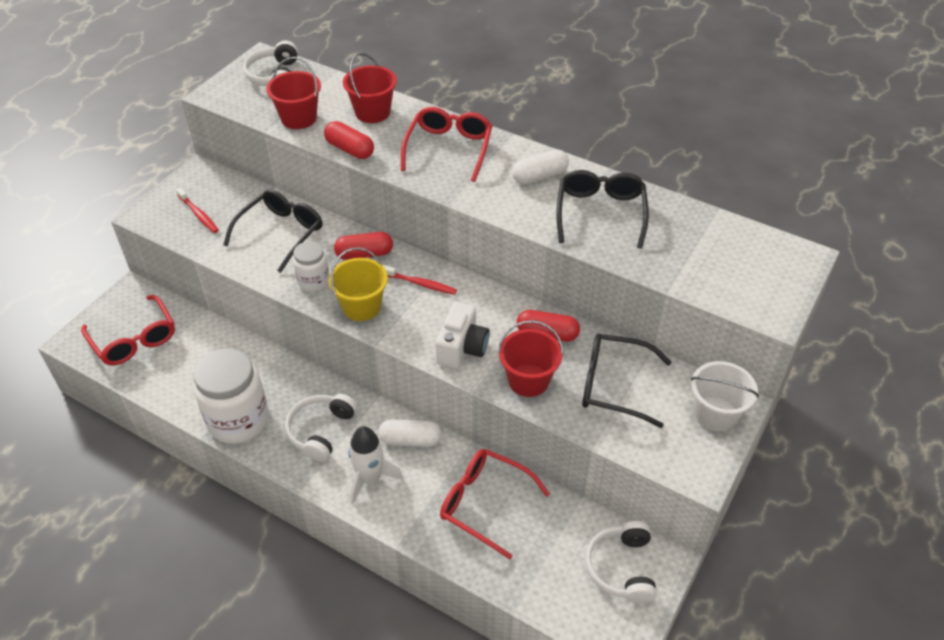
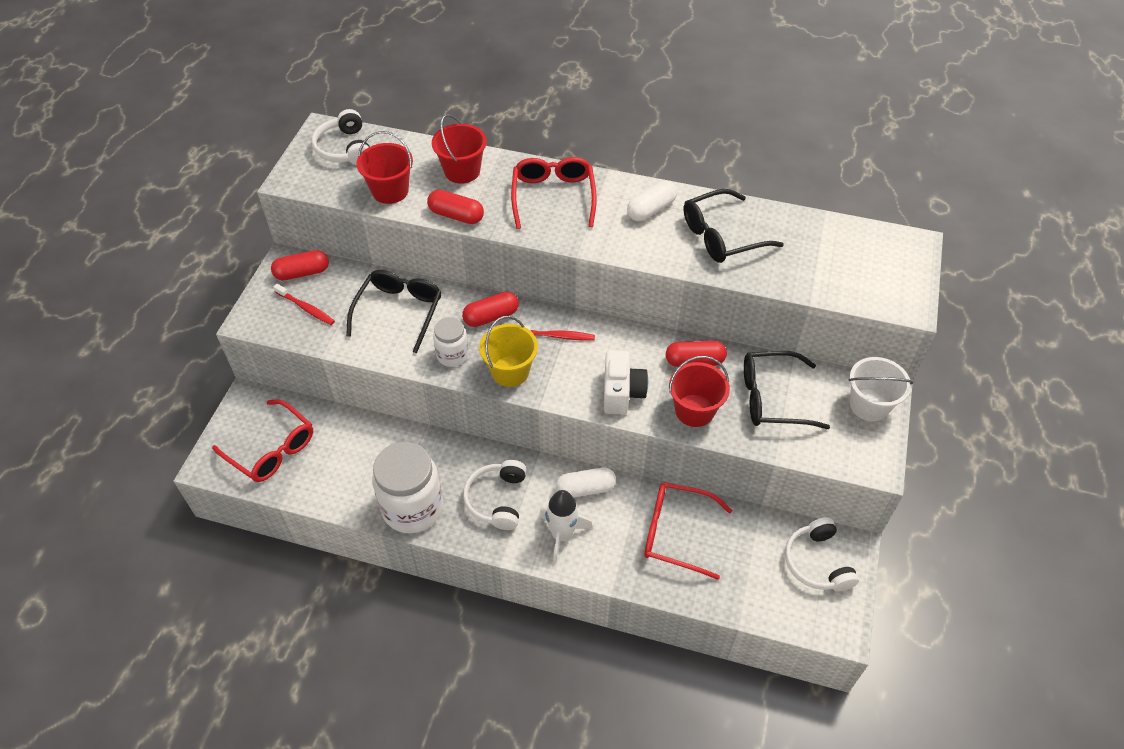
camera: 15 degrees left, 5 degrees up
(209, 184) = (302, 273): none -> red capsule
(600, 213) = (721, 236): black glasses -> black glasses turned 105 degrees counterclockwise

